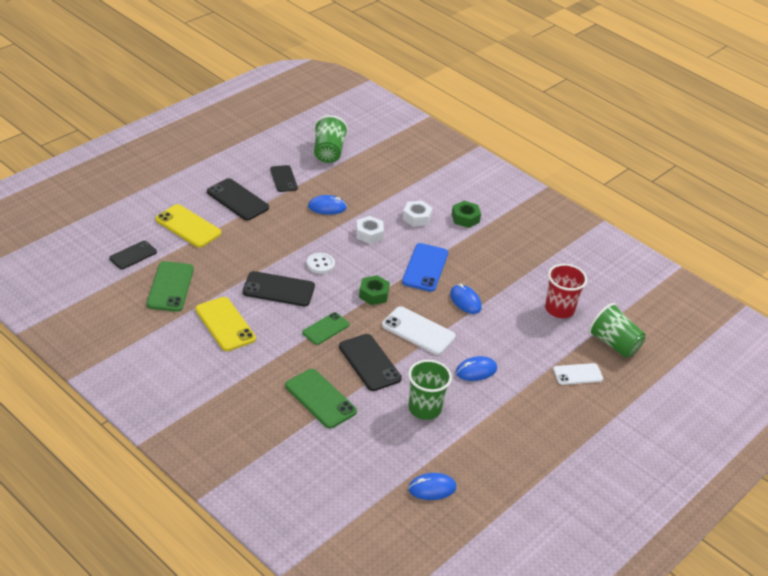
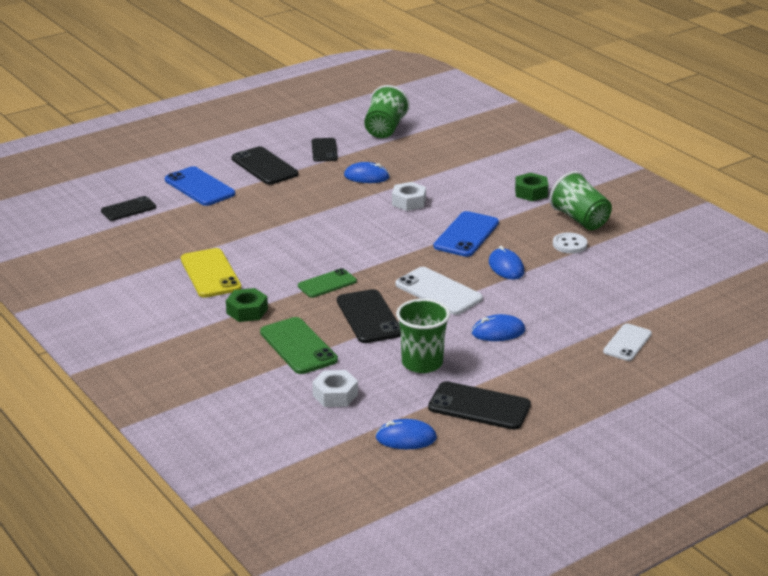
camera: 15 degrees right, 10 degrees down
(170, 287) = (160, 238): green phone -> none
(188, 226) = (199, 187): yellow phone -> blue phone
(278, 289) = (284, 246): black phone -> black phone (479, 406)
(320, 264) = (341, 226): white button -> white button (569, 244)
(374, 294) = (395, 256): green nut -> green nut (247, 311)
(416, 217) = (471, 189): white nut -> white nut (335, 395)
(559, 309) = (623, 280): red cup -> none
(577, 374) = (627, 343): white phone -> white phone turned 60 degrees counterclockwise
(614, 344) = (684, 317): green cup -> green cup (580, 219)

